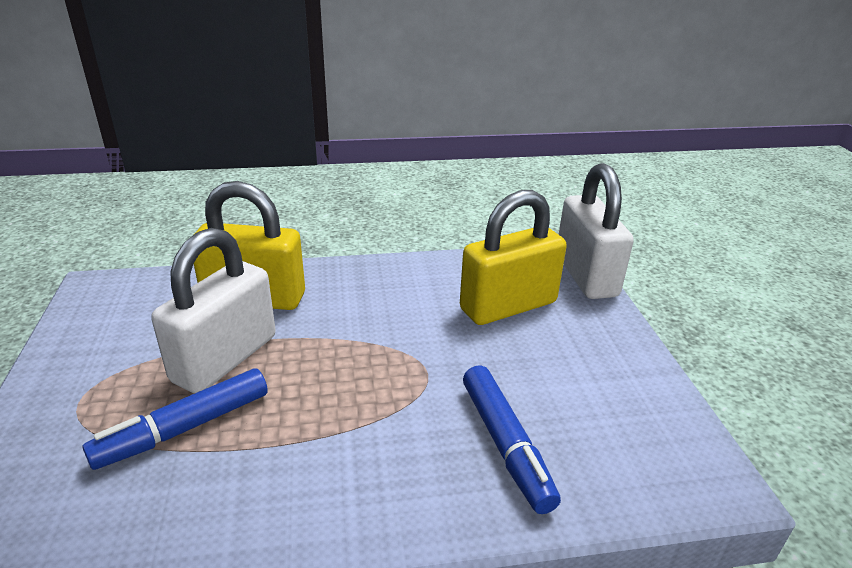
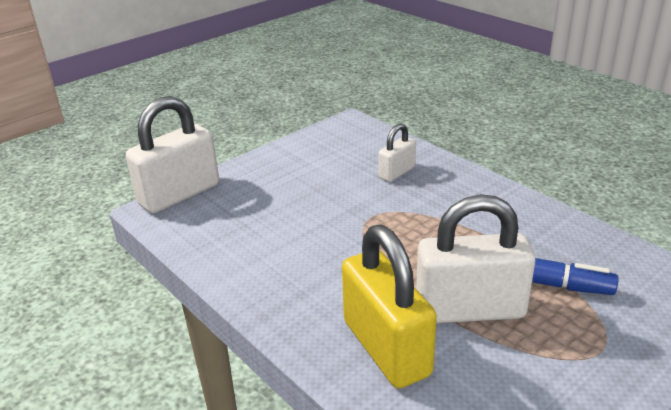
camera: 120 degrees left, 0 degrees up
(505, 444) = (397, 172): blue marker -> white padlock
(508, 306) = (258, 212): yellow padlock -> none

